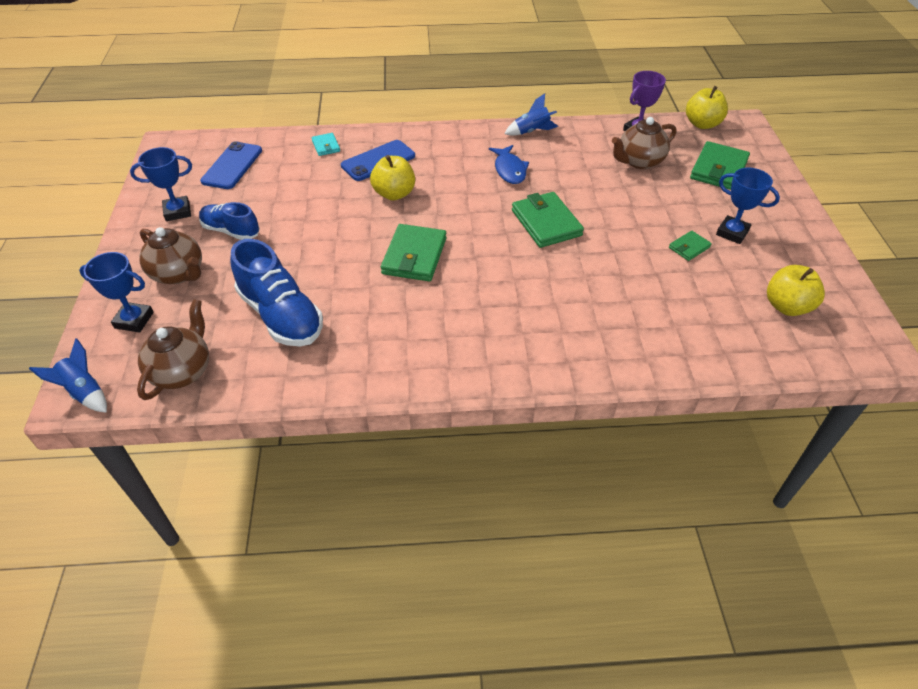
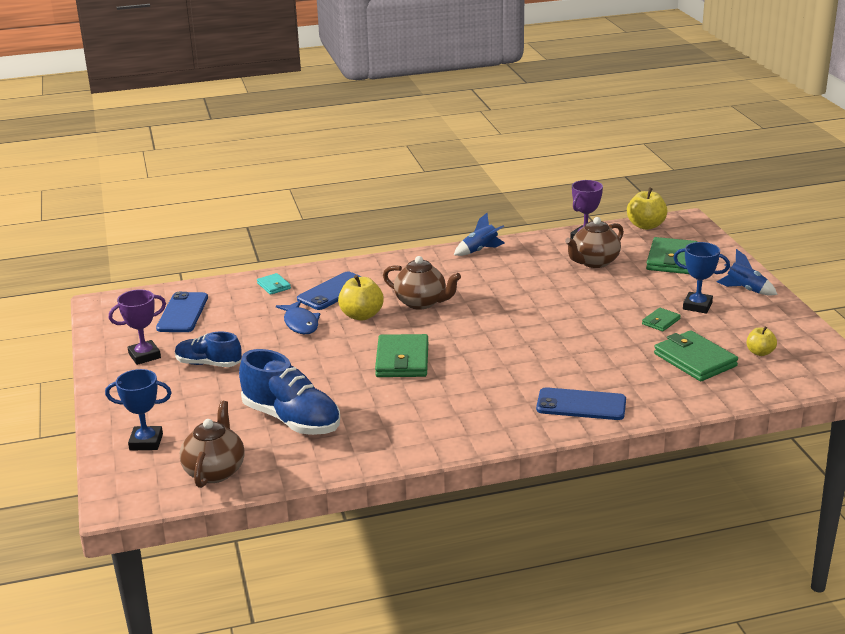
camera: 10 degrees left, 20 degrees down
(84, 392) = (126, 498): blue rocket -> blue rocket (745, 290)
(177, 211) = (144, 356): blue trophy -> purple trophy
(178, 274) = (172, 402): brown teapot -> brown teapot (421, 303)
(509, 170) = (469, 283): blue fish -> blue fish (300, 323)
(546, 223) = (520, 320): green wallet -> green wallet (695, 360)
(577, 347) = (581, 405): none -> blue phone
(787, 306) = (760, 352): yellow apple -> yellow apple, size x0.61

